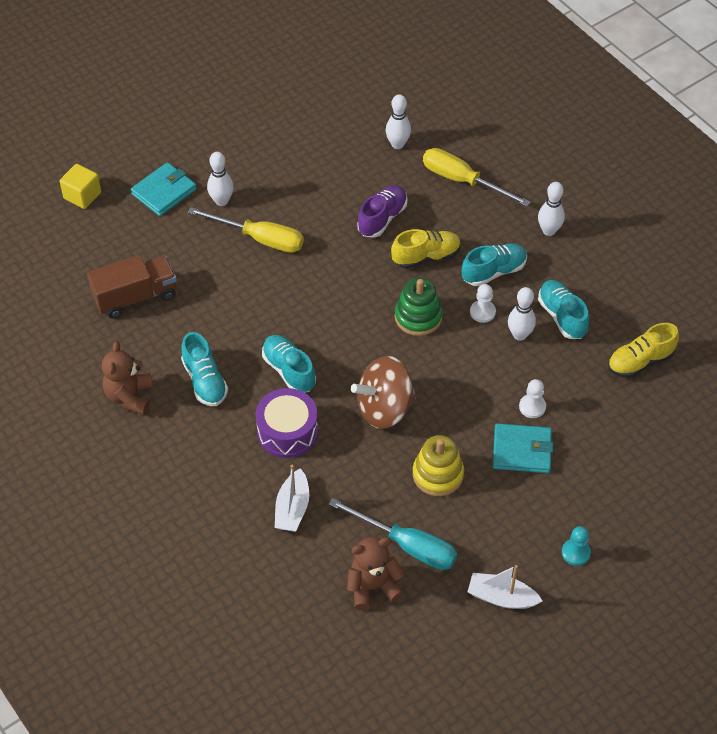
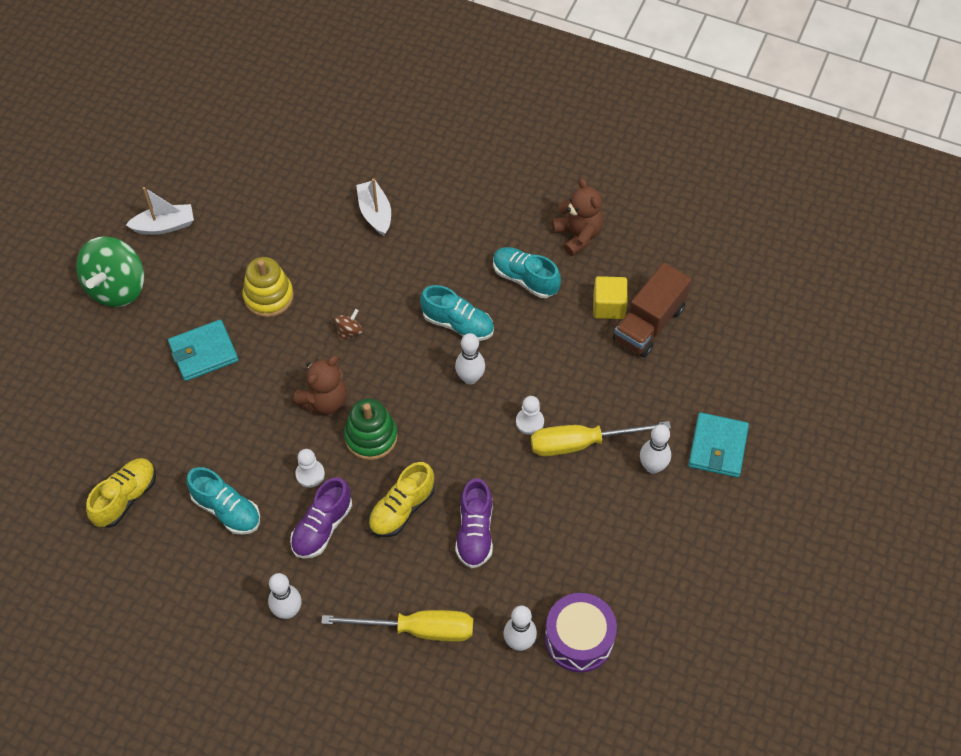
camera: 150 degrees right, 5 degrees up
(82, 195) = (791, 401): yellow cube -> yellow cube (609, 306)
(287, 432) = (421, 271): purple drum -> purple drum (579, 639)
(373, 586) = (273, 187): brown teddy bear -> brown teddy bear (324, 401)
(384, 408) = (349, 331): brown spinning top -> brown spinning top, size x0.42
(406, 545) = (263, 229): turquoise screwdriver -> none
(494, 272) = (322, 527): turquoise shoe -> purple shoe
(519, 335) = (260, 467): white bowling pin -> white bowling pin (470, 378)
(532, 407) = (213, 398): white pawn -> white pawn (529, 422)
(575, 553) = (117, 288): turquoise pawn -> green spinning top

